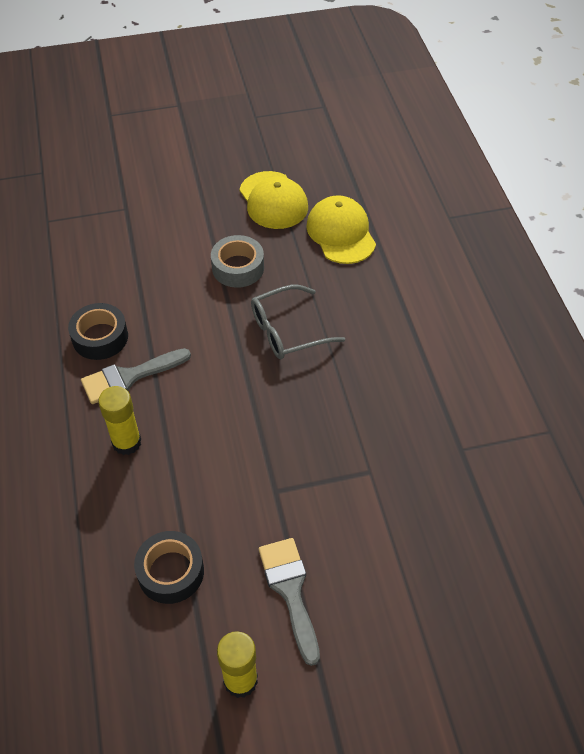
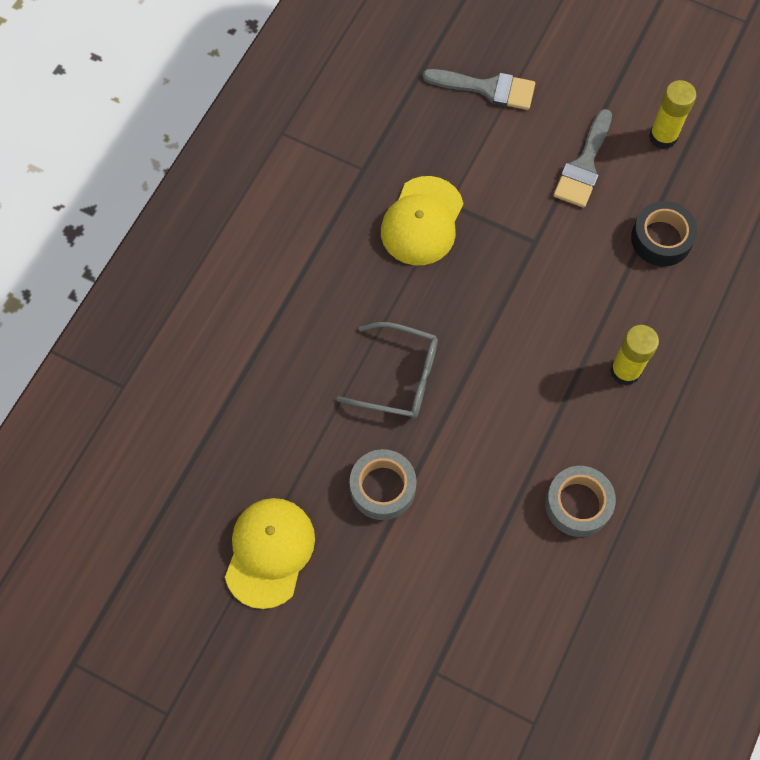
camera: 140 degrees left, 15 degrees up
(100, 337) = (578, 504): black tape -> grey tape
(129, 377) = (579, 436): grey brush -> grey brush (487, 88)
(341, 233) = (244, 451): yellow cap -> yellow cap (422, 221)

